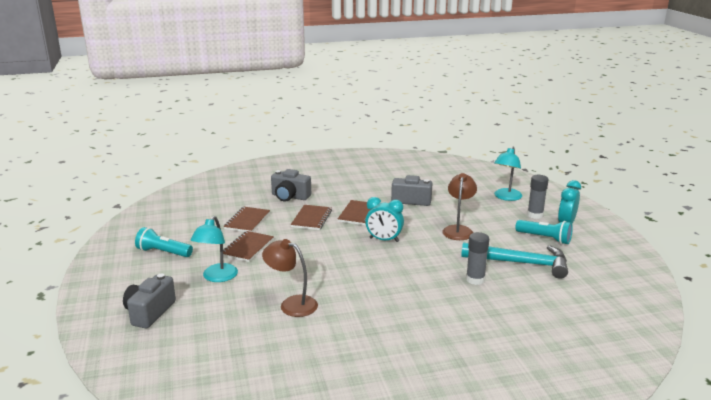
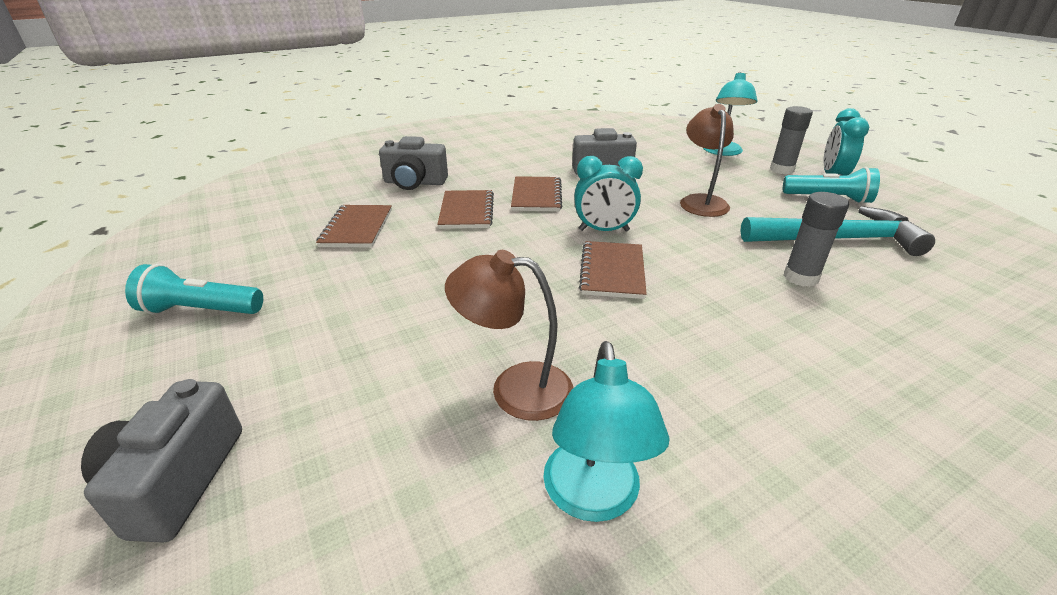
camera: 15 degrees left, 10 degrees up
(217, 277) = (329, 350): turquoise lamp -> turquoise lamp (593, 498)
(247, 247) = (374, 276): brown notebook -> brown notebook (612, 271)

